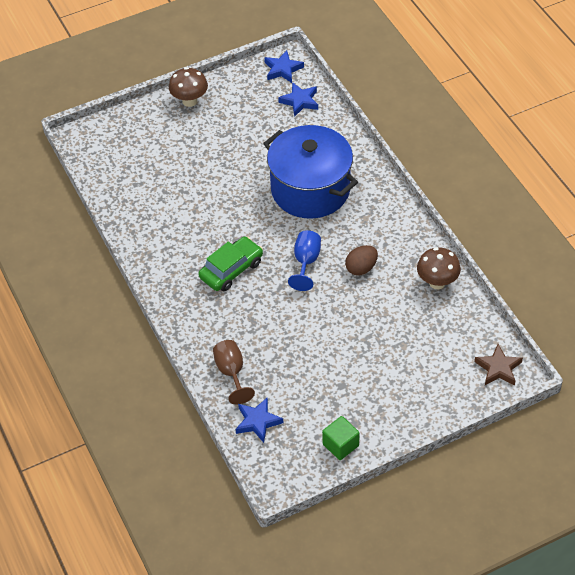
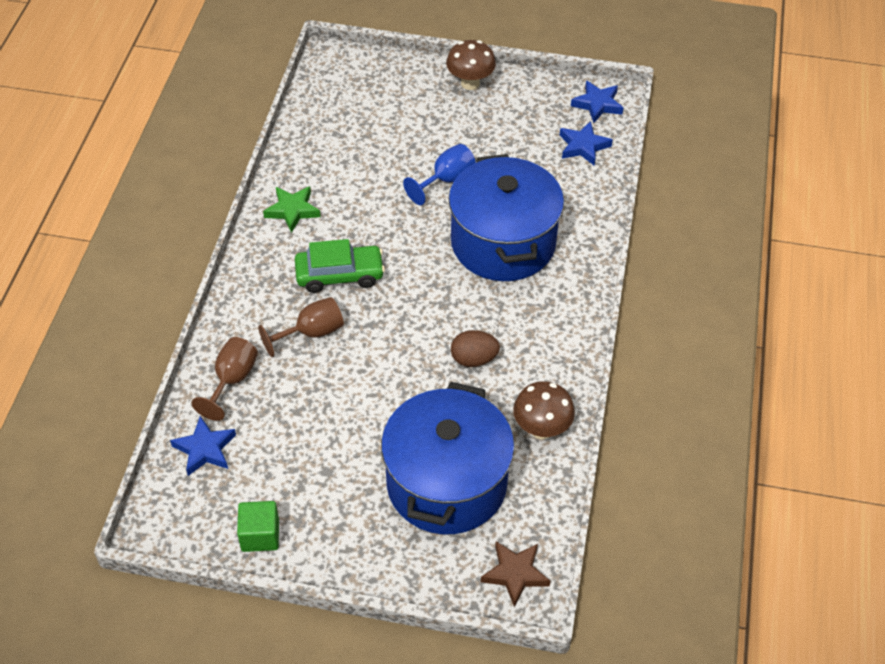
camera: 35 degrees right, 0 degrees up
(160, 249) = (292, 210): none -> green star
(250, 314) = (312, 333): none -> brown goblet
(306, 262) = (422, 315): blue goblet -> blue goblet (446, 180)
(415, 346) = (446, 483): none -> blue pot

